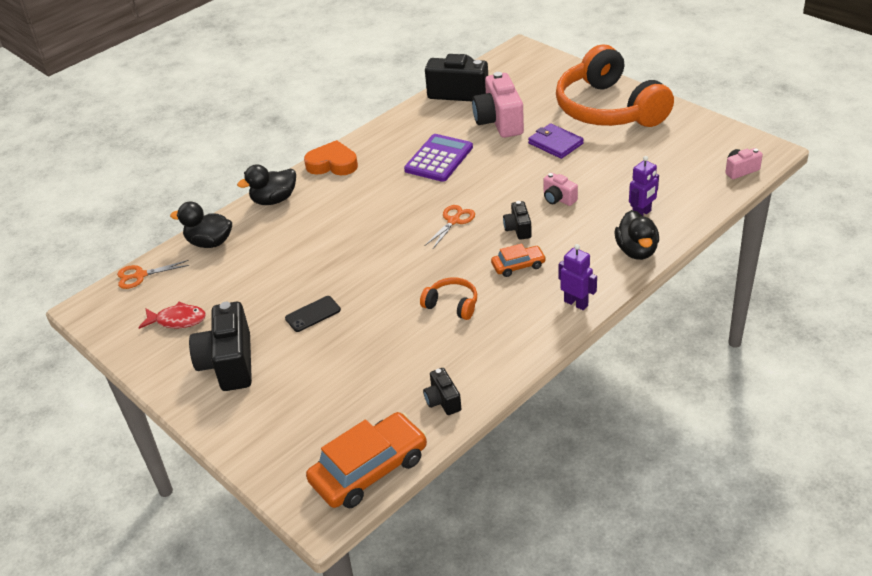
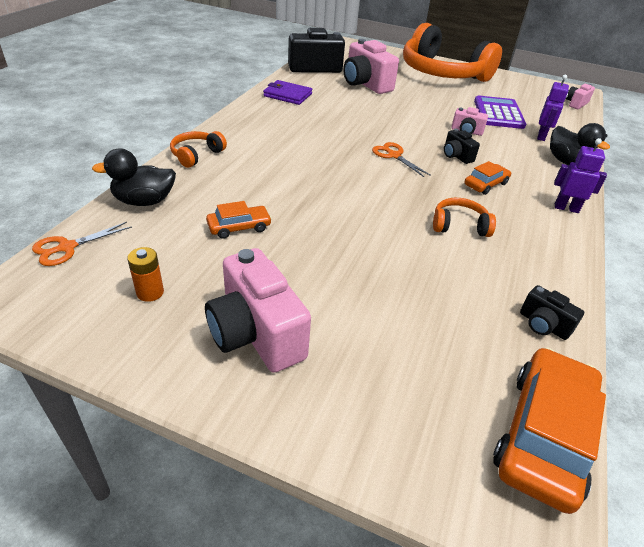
camera: 30 degrees left, 0 degrees up
(177, 320) = (150, 292): red fish -> orange battery
(229, 363) = (256, 334): black camera -> pink camera
(267, 277) = (239, 227): none -> orange car
(274, 200) = (196, 155): black duck -> orange headphones
(313, 314) = (321, 257): black phone -> none
(332, 164) = (238, 121): orange heart -> none
(439, 159) = (337, 111): purple calculator -> purple calculator (498, 113)
(453, 221) = (394, 155): orange scissors -> orange scissors turned 45 degrees counterclockwise
(555, 143) = (425, 95): purple wallet -> purple wallet (287, 95)

